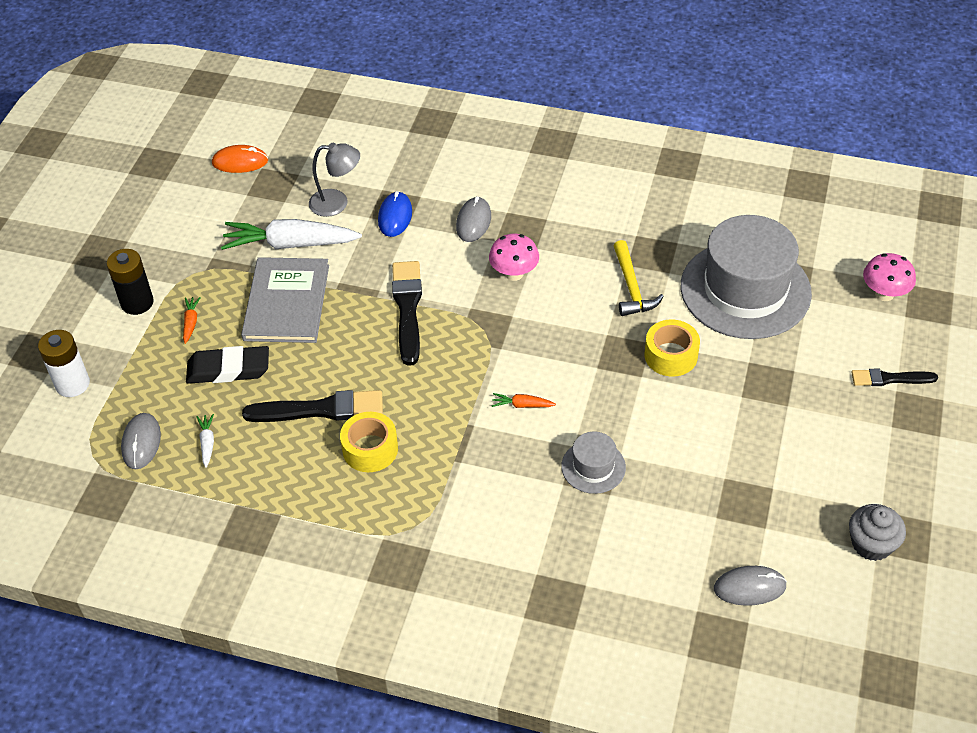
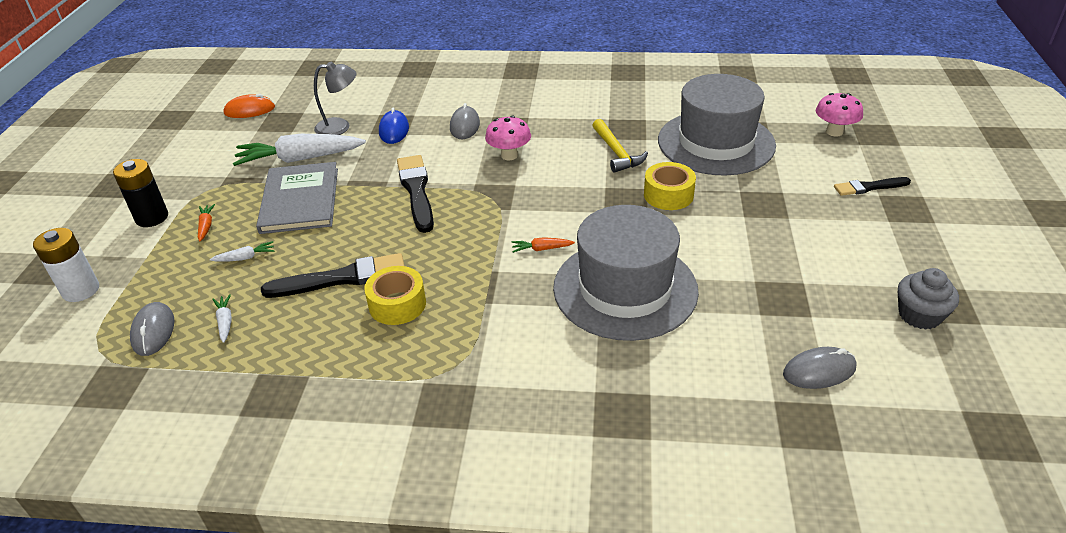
camera: 10 degrees left, 10 degrees down
(228, 369) = (245, 258): black eraser -> white carrot
(593, 467) = (625, 289): grey hat -> grey hat, size x2.22

